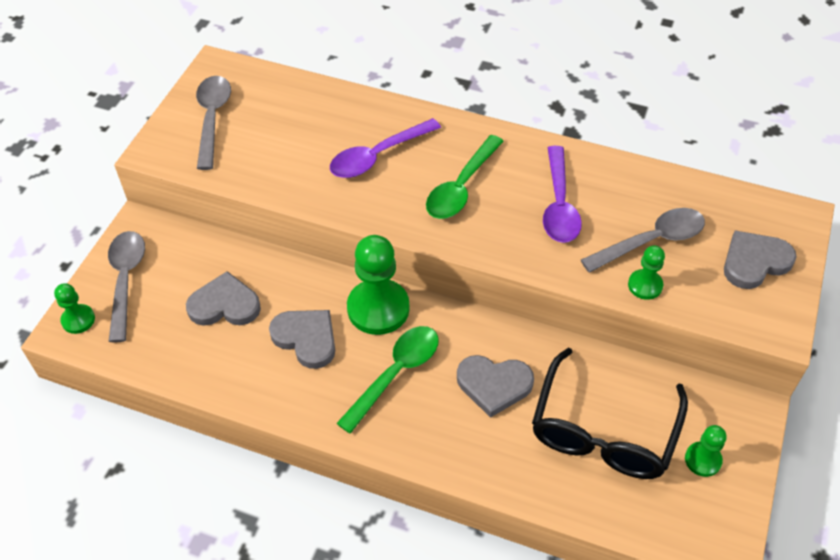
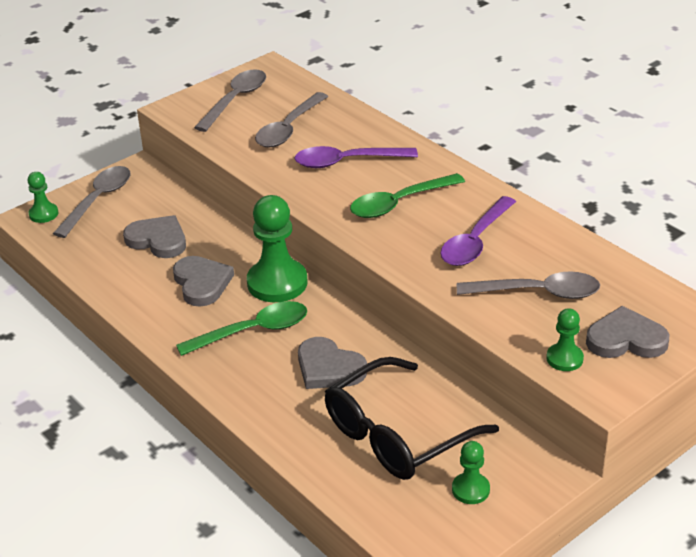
camera: 30 degrees right, 15 degrees down
(292, 135) = (289, 128): none -> grey spoon
(645, 285) = (501, 321): green pawn -> green pawn (564, 358)

